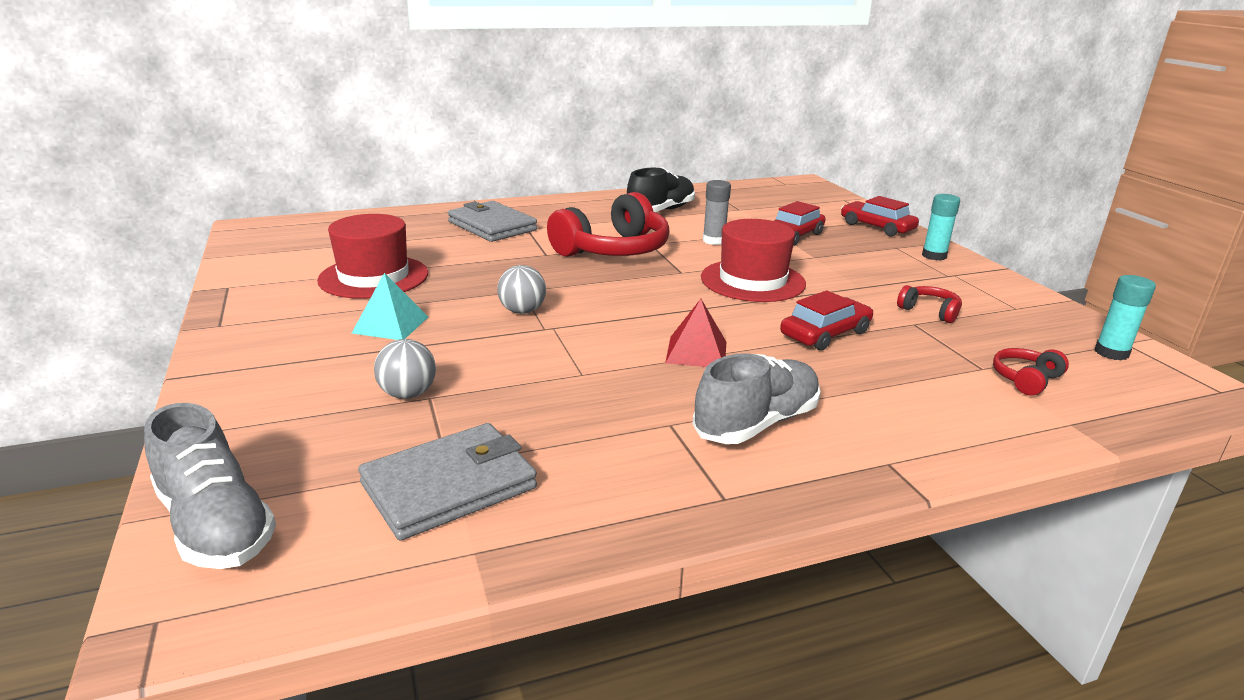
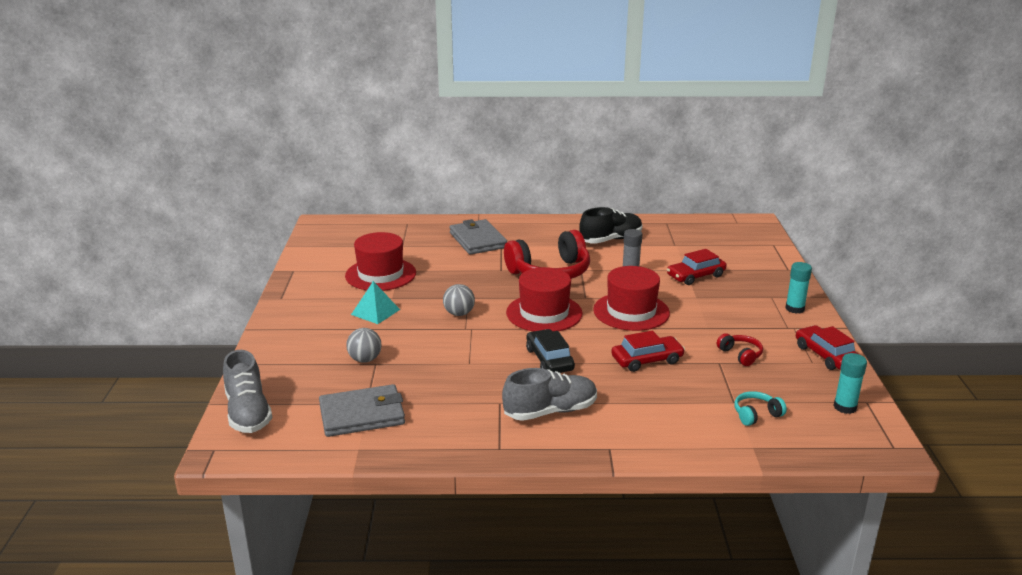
camera: 20 degrees right, 0 degrees up
(642, 296) = (544, 313): none -> red hat
(696, 352) = (549, 359): red pyramid -> black car
(877, 227) = (774, 275): red car -> red car (826, 355)
(1026, 379) = (756, 415): red headphones -> turquoise headphones

